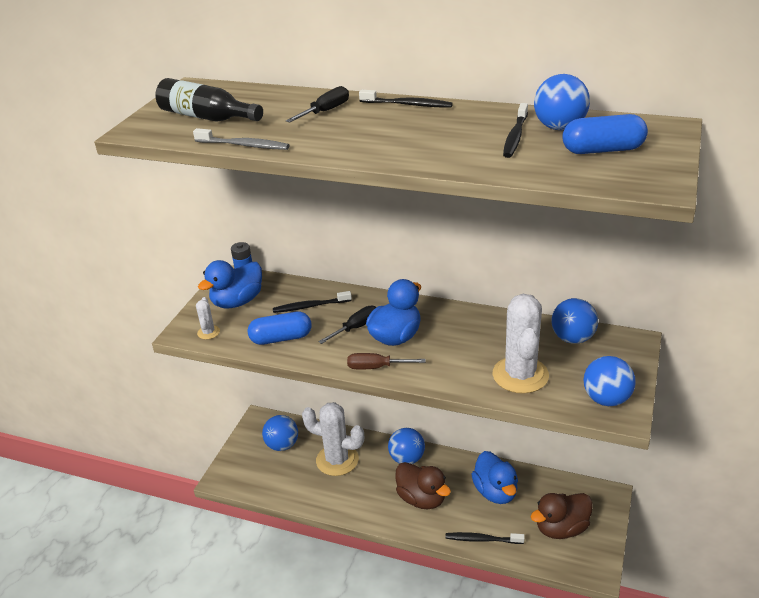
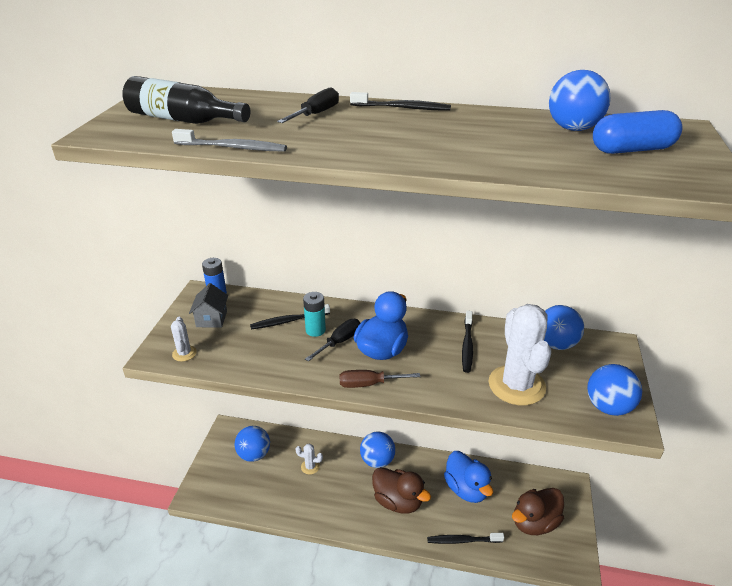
camera: 10 degrees left, 0 degrees up
(237, 302) = (211, 319): blue duck -> grey house
(281, 338) = (263, 356): blue capsule -> none
(334, 316) = (315, 330): none -> turquoise battery
(337, 460) = (310, 467): white cactus -> white cactus, size x0.45
(515, 136) = (532, 137): black toothbrush -> black toothbrush (467, 345)

